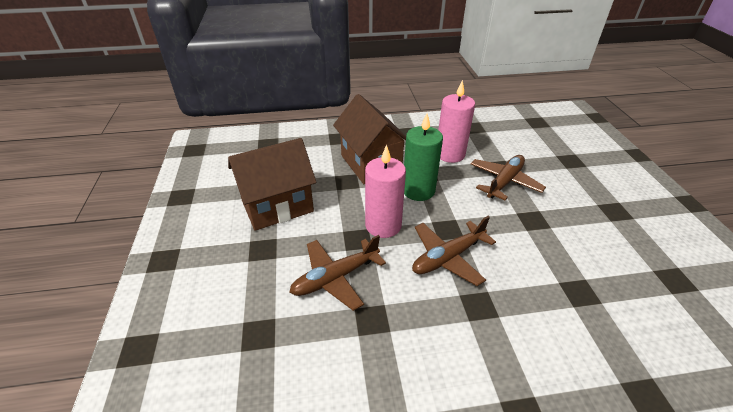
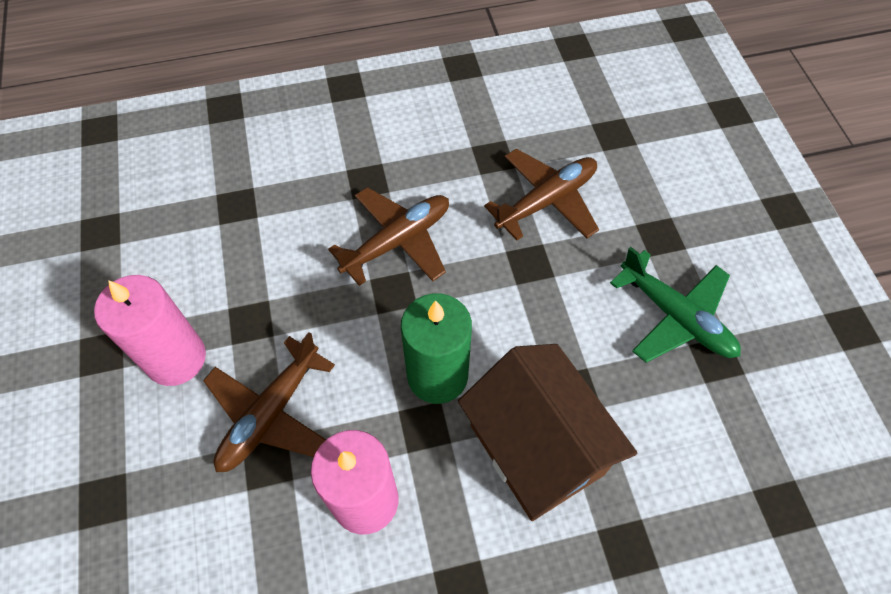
camera: 175 degrees right, 20 degrees up
(277, 206) = (676, 317): brown house -> green plane
(383, 225) = (494, 290): pink candle -> pink candle (176, 358)

